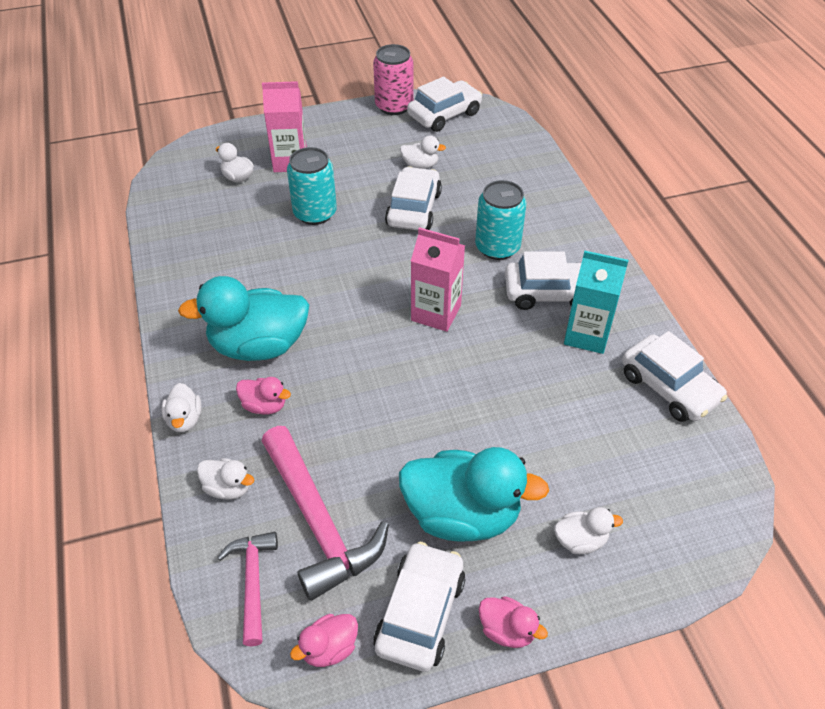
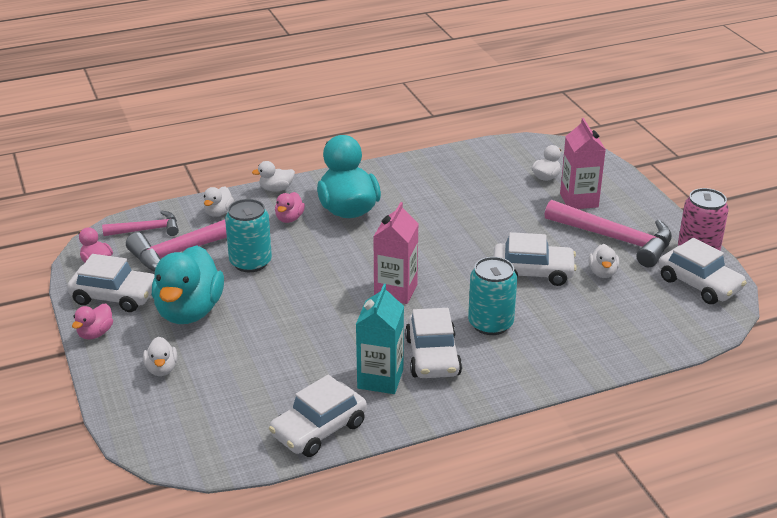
camera: 85 degrees right, 15 degrees down
(315, 213) = (510, 220): turquoise can -> turquoise can (250, 262)
(366, 149) = (615, 239): none -> pink hammer

